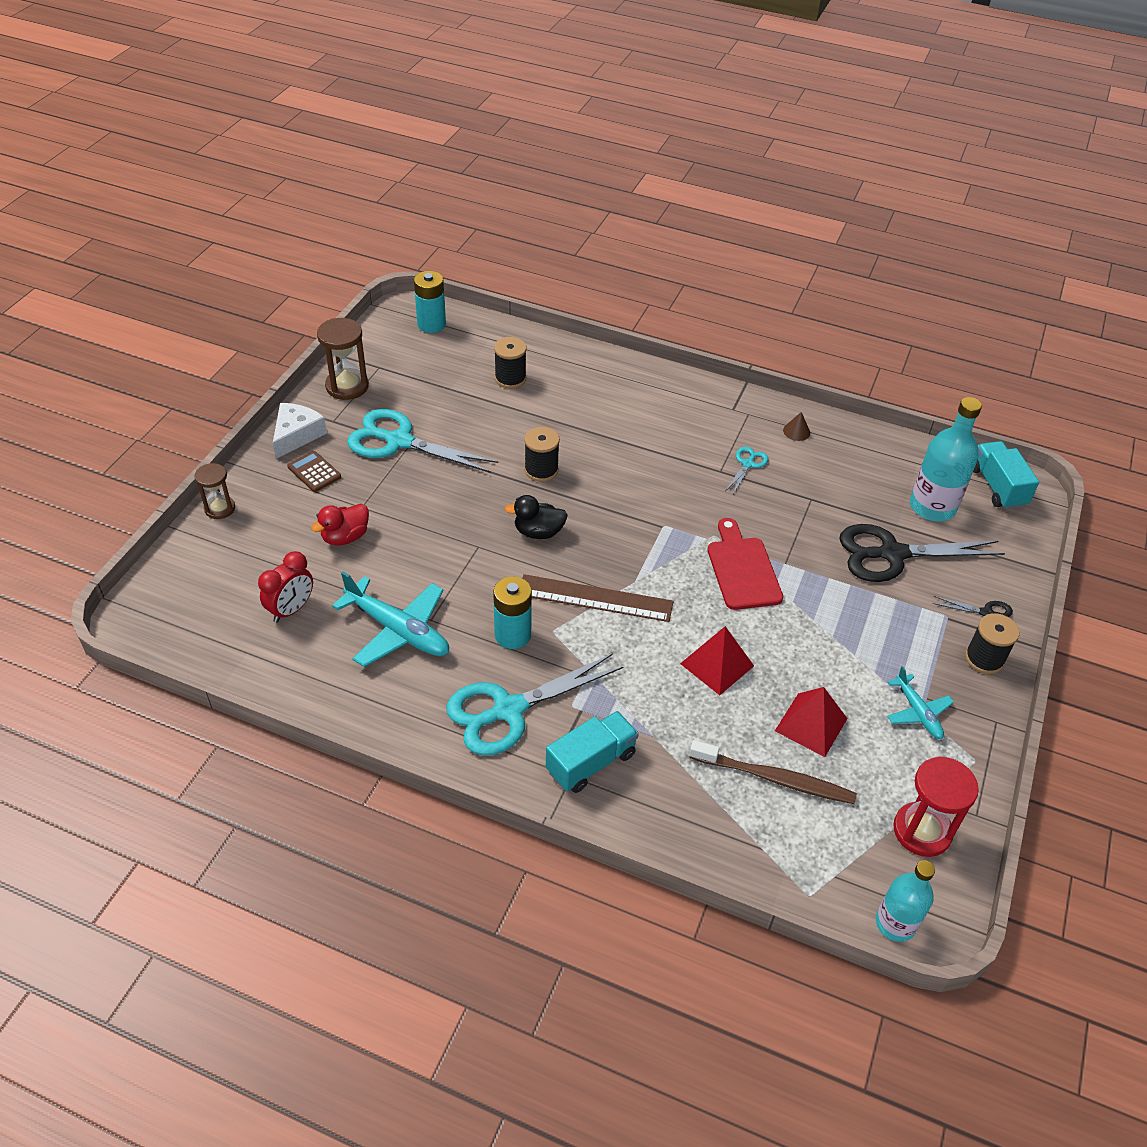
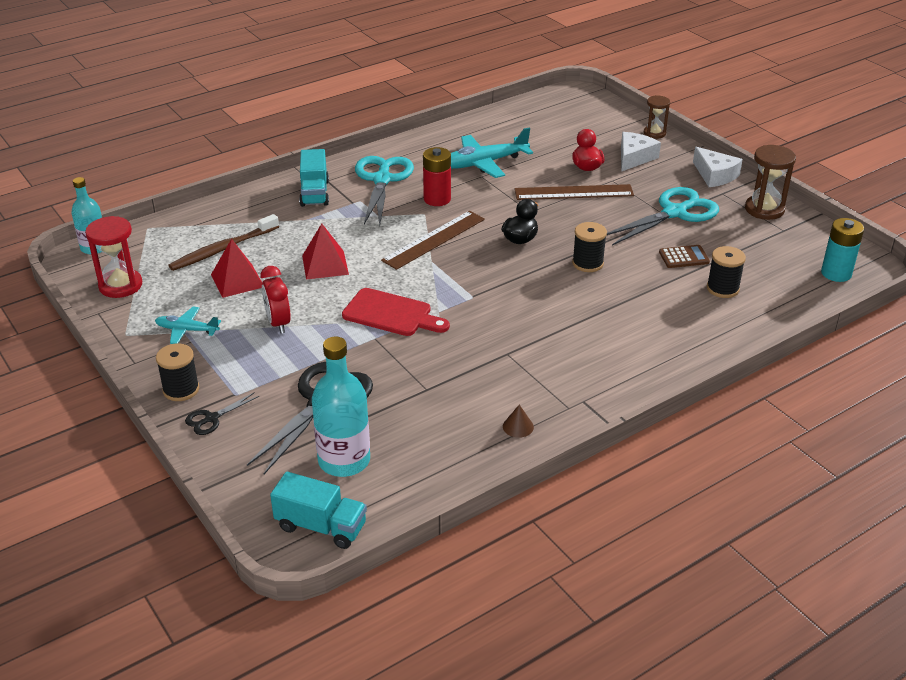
camera: 125 degrees right, 10 degrees down
(291, 609) = (537, 136): red clock -> red clock (278, 323)
(295, 506) = (634, 157): none -> white cheese
(314, 472) = (665, 172): brown calculator -> brown calculator (684, 257)
(412, 527) = (573, 192): none -> brown ruler
(513, 635) = (437, 199): turquoise battery -> red battery
(747, 464) = (501, 373): turquoise scissors -> none

